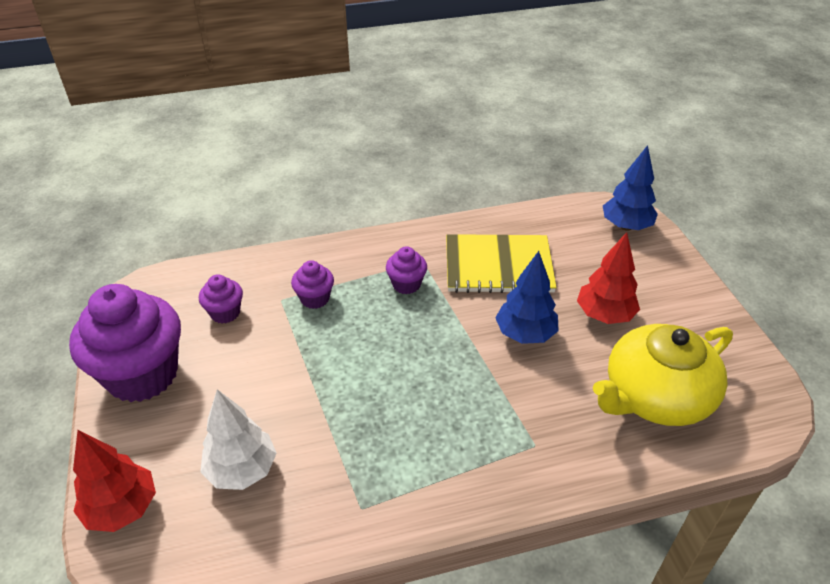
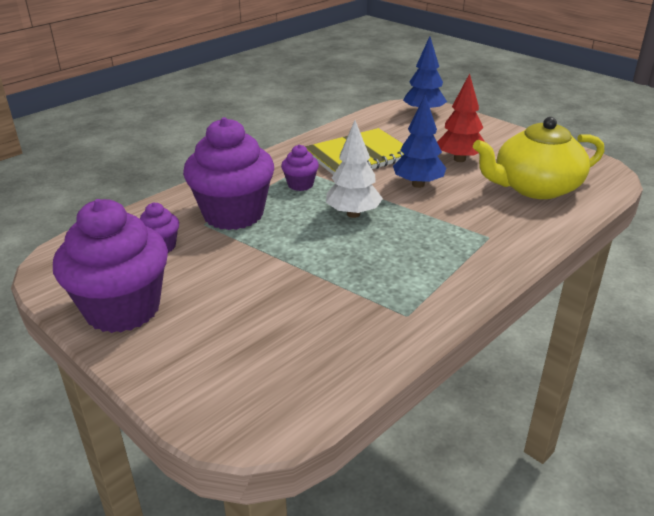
camera: 30 degrees left, 10 degrees down
(122, 508) = (202, 398): red tree -> none
(242, 470) = (285, 332): white tree -> white tree (353, 214)
(315, 298) = (233, 214): purple cupcake -> purple cupcake, size x2.19
(655, 396) = (535, 187): yellow teapot -> yellow teapot turned 45 degrees clockwise

